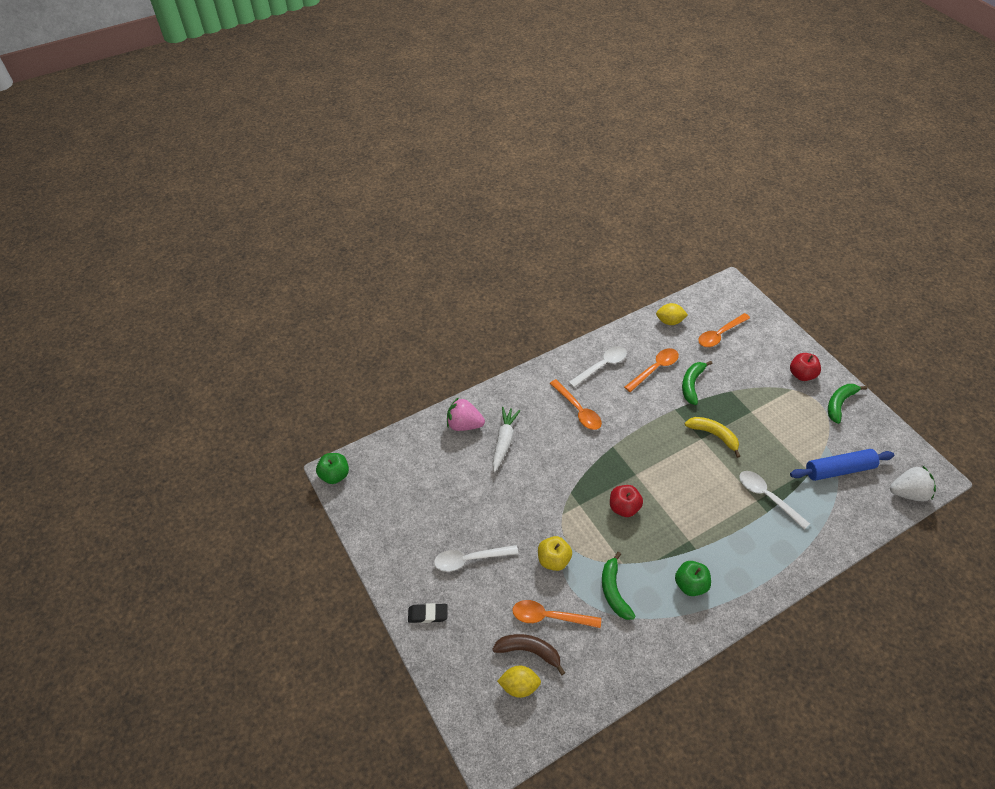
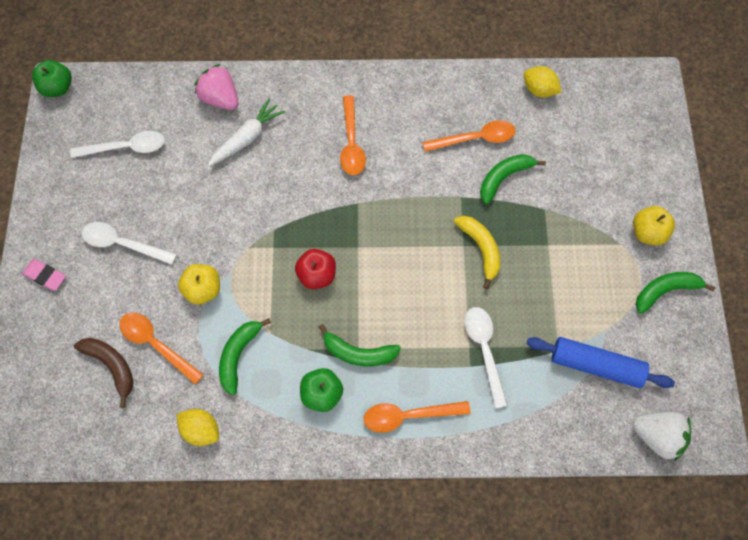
camera: 30 degrees right, 15 degrees up
(428, 614) = (45, 276): black eraser -> pink eraser
(519, 686) = (78, 393): yellow lemon -> yellow lemon (201, 430)
(601, 366) = (417, 106): white spoon -> white spoon (126, 148)
(691, 543) = (358, 353): none -> green banana
(719, 334) = (587, 135): orange spoon -> orange spoon (408, 416)
(801, 374) = (648, 233): red apple -> yellow apple

